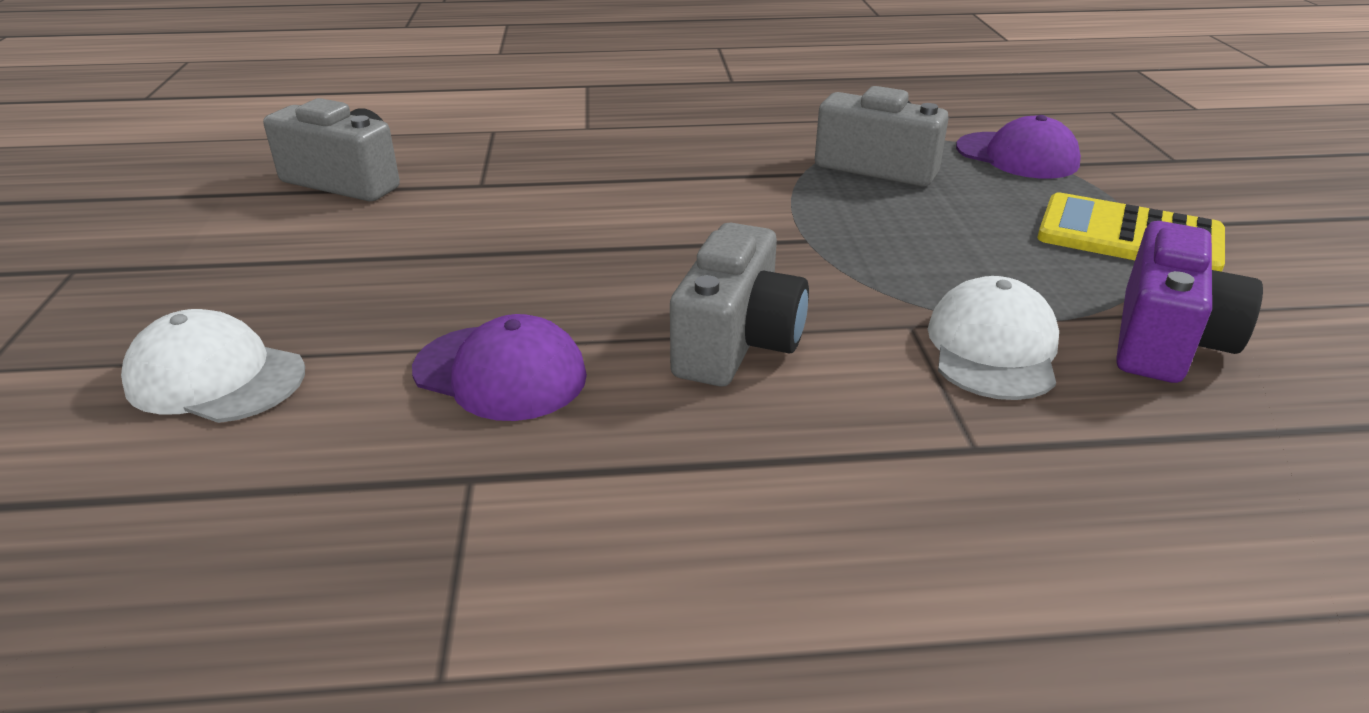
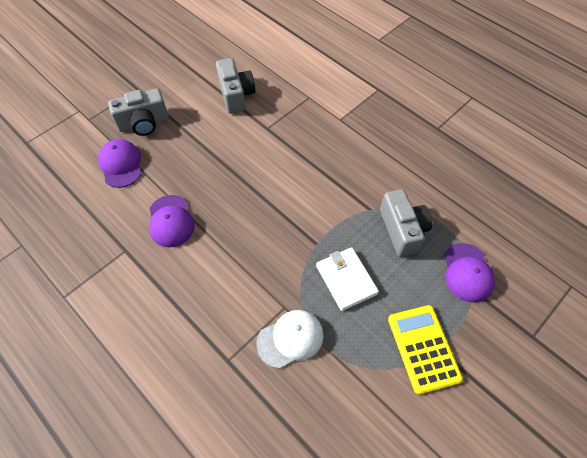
camera: 50 degrees right, 25 degrees up
(215, 377) = (121, 164): white cap -> purple cap
(737, 343) = (233, 266): grey camera -> grey camera (144, 123)
(919, 244) = (346, 280): none -> white wallet
(1166, 340) = (343, 392): purple camera -> none

